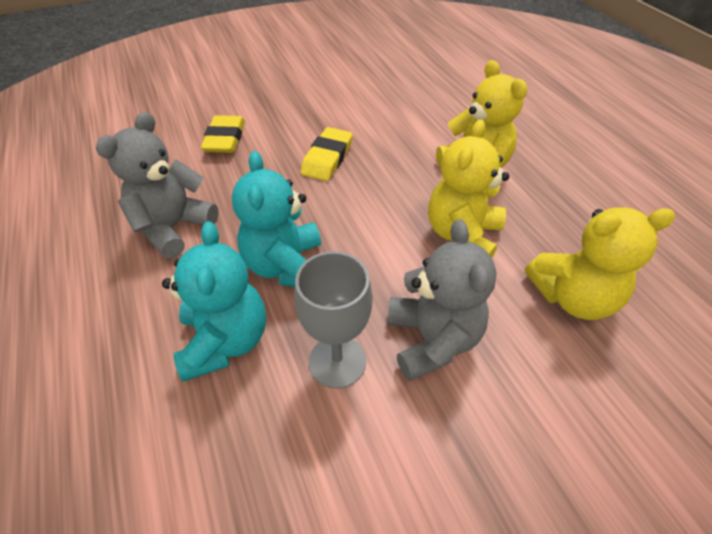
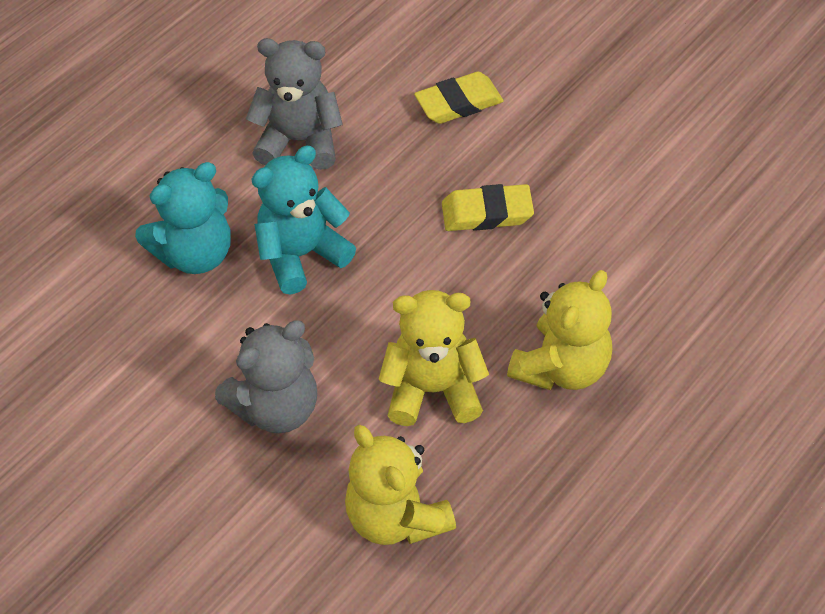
camera: 65 degrees right, 5 degrees up
(337, 361) = (215, 343): grey goblet -> none

